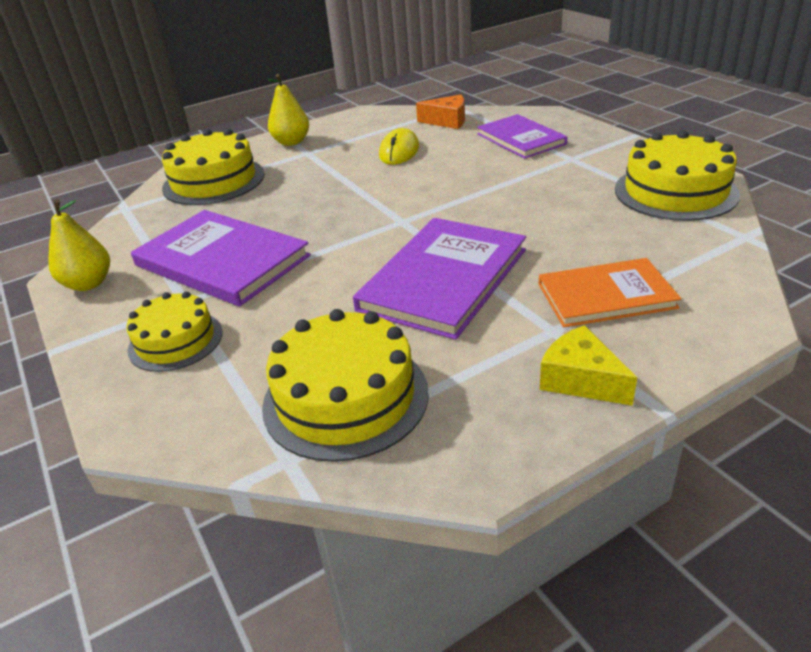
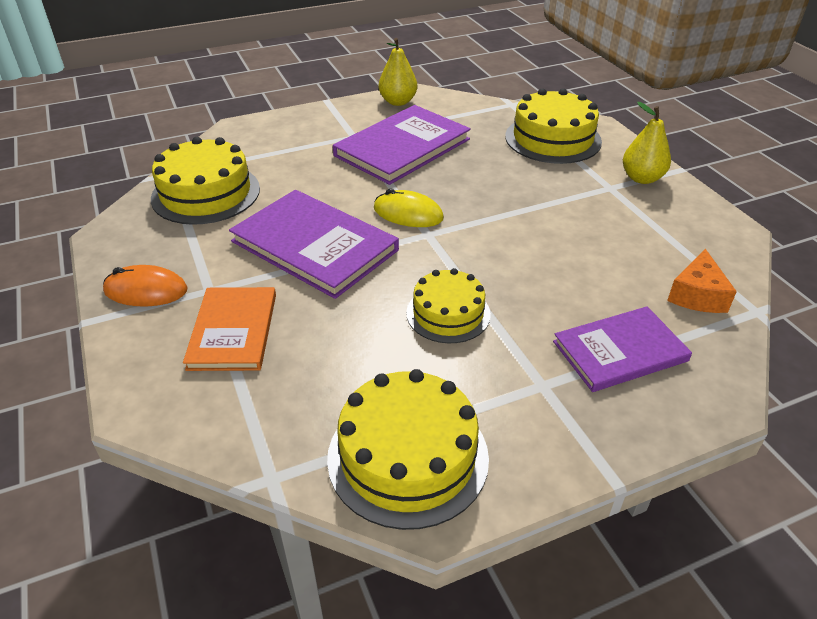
camera: 95 degrees right, 5 degrees up
(175, 341) = (308, 135): yellow cake -> yellow cake (448, 313)
(399, 151) = (600, 246): yellow mouse -> yellow mouse (408, 213)
(581, 380) = (146, 290): yellow cheese -> orange mouse

